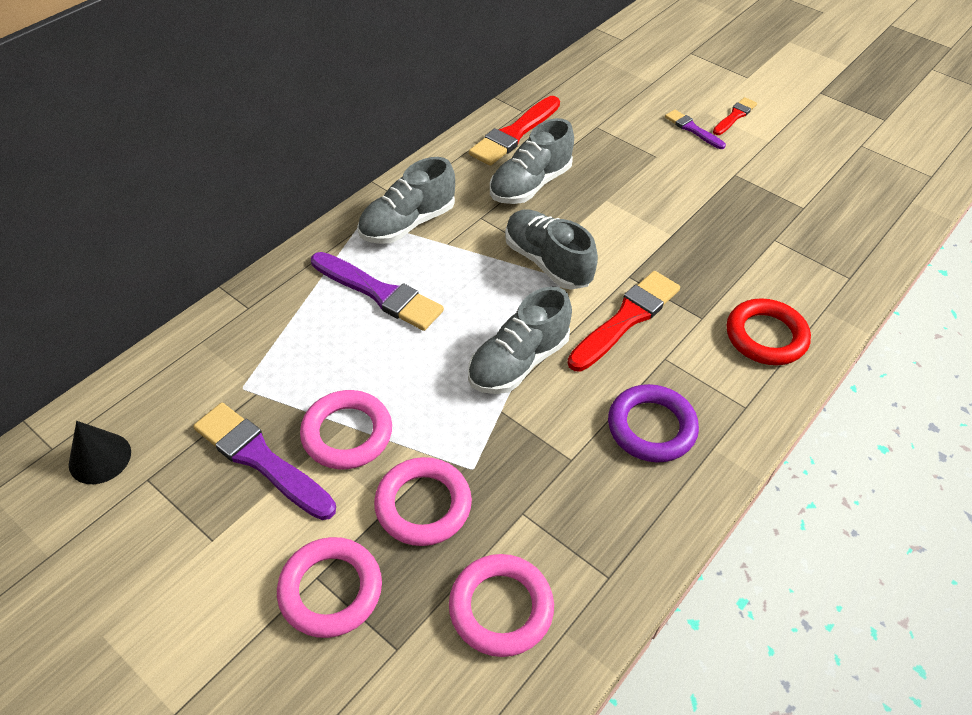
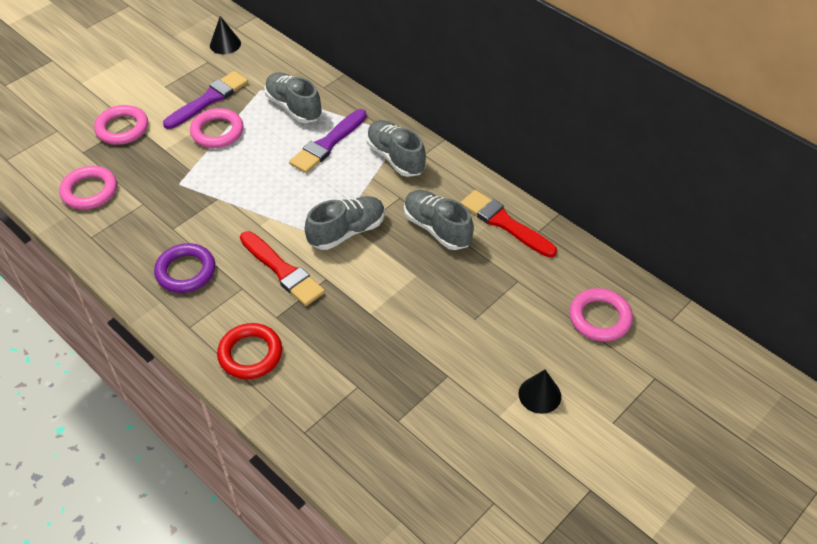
camera: 95 degrees right, 0 degrees up
(423, 505) = (161, 162): pink ring -> pink ring (599, 318)
(518, 362) = (255, 209): grey shoe -> grey shoe (294, 107)
(692, 129) = (516, 354): purple brush -> none
(735, 116) = (539, 395): red brush -> black cone

